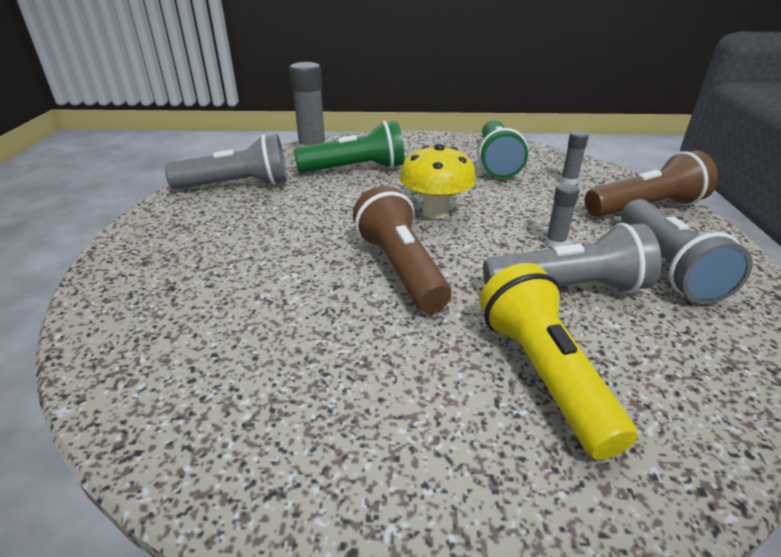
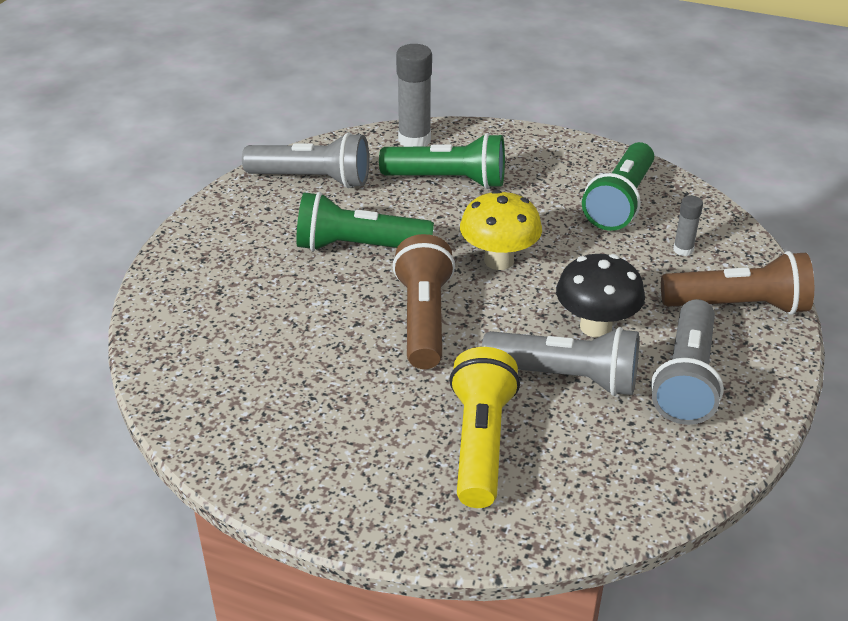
camera: 20 degrees right, 5 degrees up
(304, 224) = (359, 247): none -> green flashlight
(555, 243) = (595, 326): grey glue stick -> black mushroom

